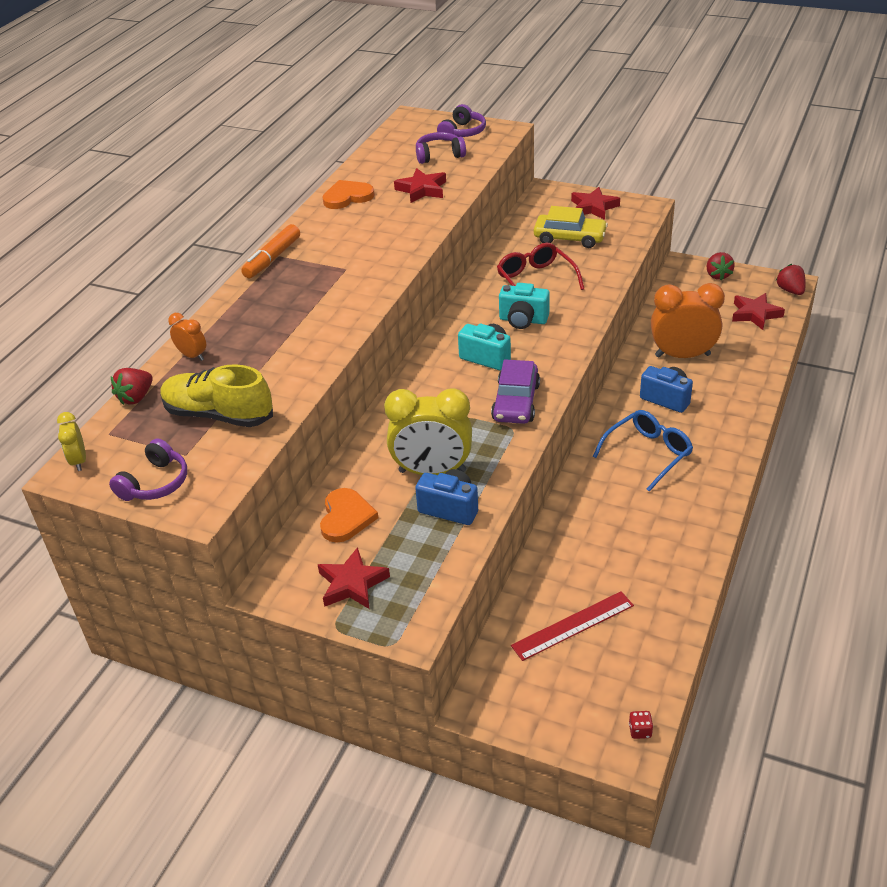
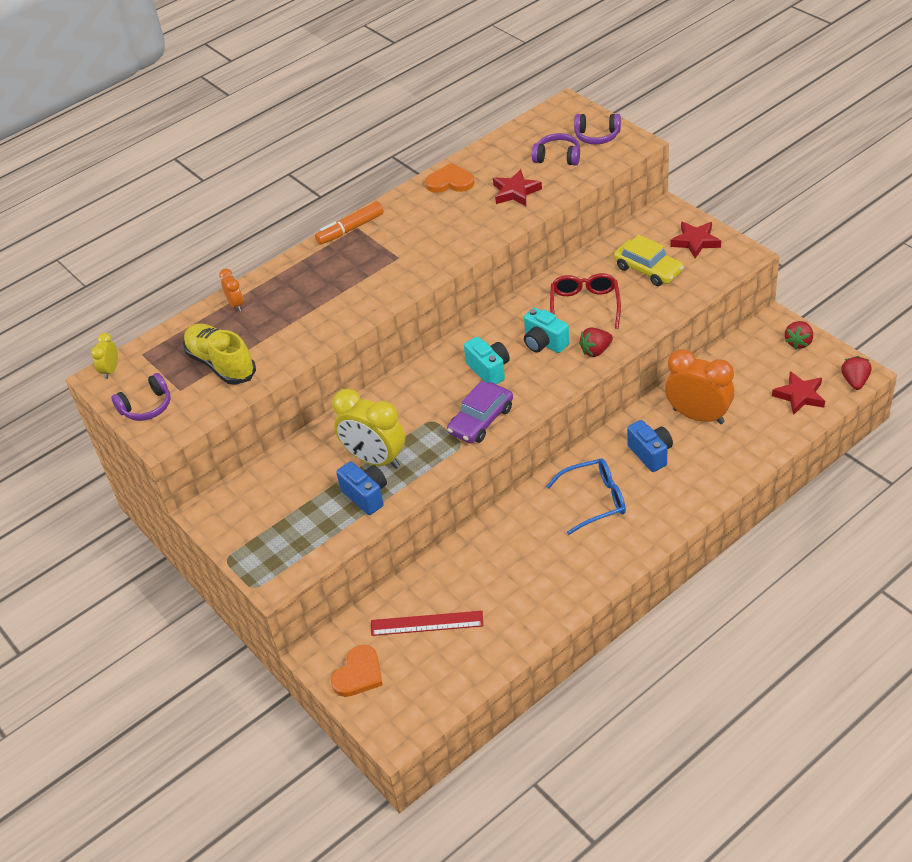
camera: 30 degrees right, 5 degrees up
(136, 397) = (177, 329): red strawberry -> red strawberry (596, 351)
(346, 517) = (289, 475): orange heart -> orange heart (358, 674)
(352, 584) = (258, 530): red star -> none
(462, 132) = (597, 136): purple headphones -> purple headphones turned 45 degrees clockwise
(640, 731) = (415, 723): red dice -> none

